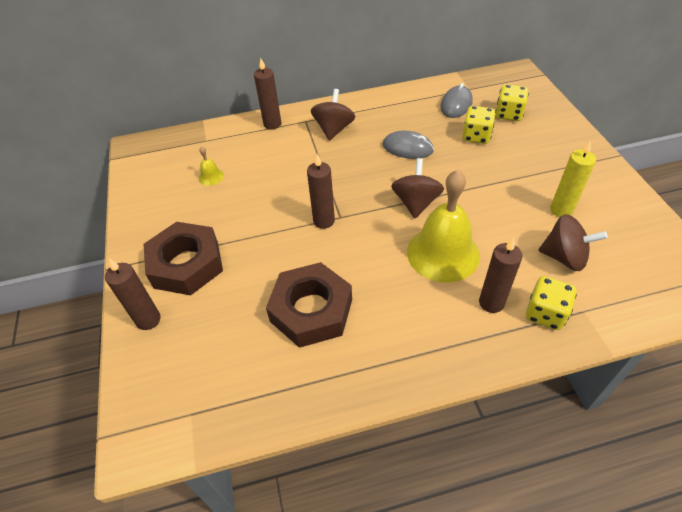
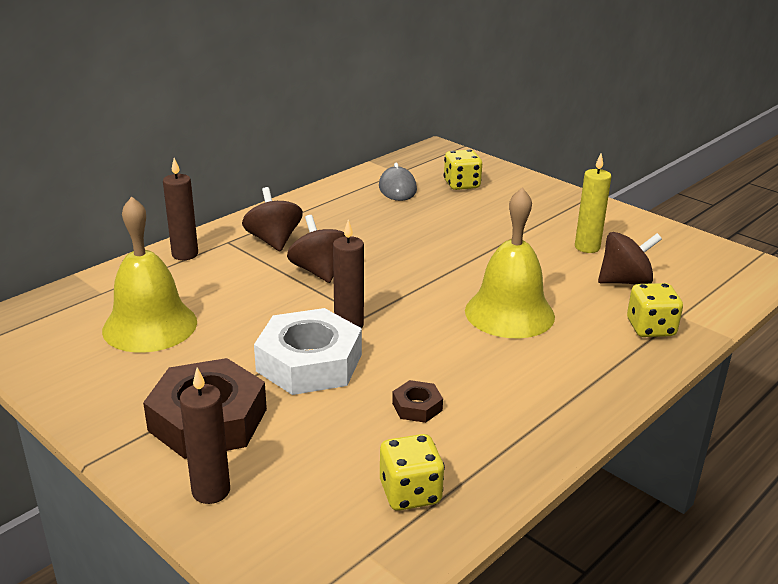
camera: 35 degrees left, 20 degrees down
(211, 176) = (150, 326): yellow bell -> yellow bell, size x2.45
(275, 243) = (309, 363): none -> white nut
(311, 310) = (417, 407): brown nut -> brown nut, size x0.44
(407, 148) = (381, 236): grey mouse -> none
(416, 203) = (438, 280): brown spinning top -> brown spinning top (319, 271)
(476, 136) = (446, 210): yellow dice -> yellow dice (410, 493)
(491, 303) = (595, 337): brown candle -> none

